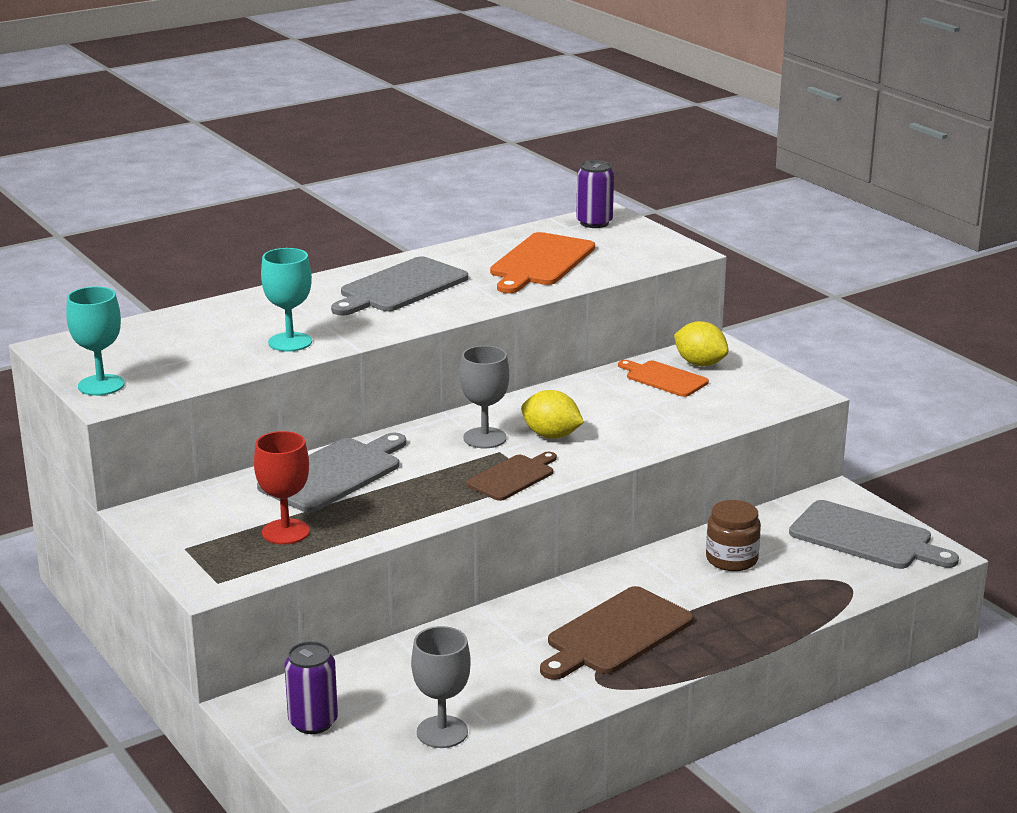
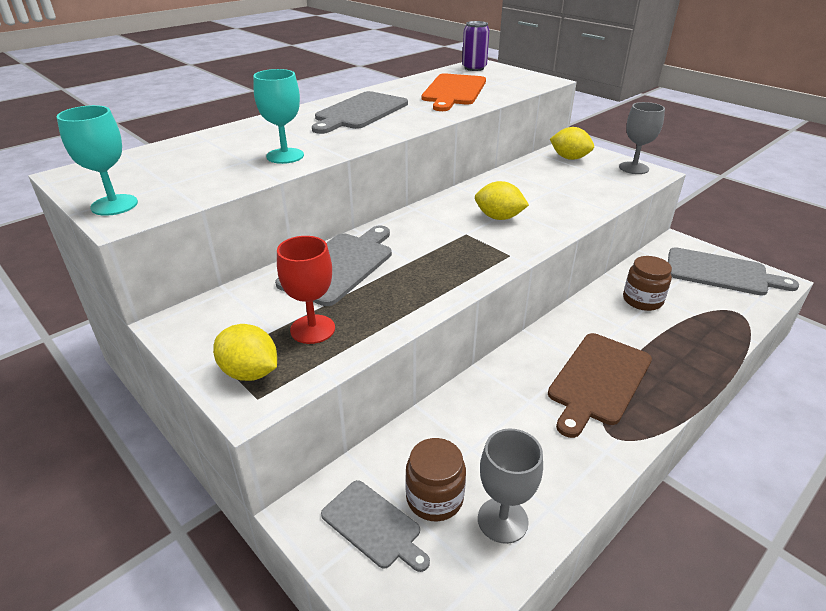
camera: 10 degrees left, 10 degrees up
(214, 562) = (250, 372): none -> yellow lemon
(313, 722) = (373, 526): purple can -> grey cutting board
(381, 709) = (434, 498): none -> brown jar
(485, 438) = (449, 224): grey goblet -> grey goblet (633, 168)
(513, 477) = (488, 255): brown cutting board -> none
(664, 378) = (552, 169): orange cutting board -> none

